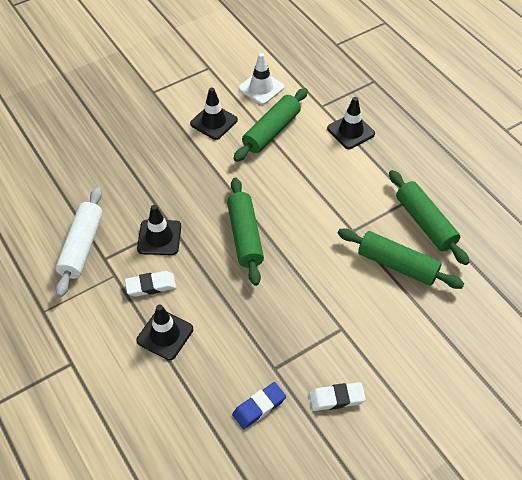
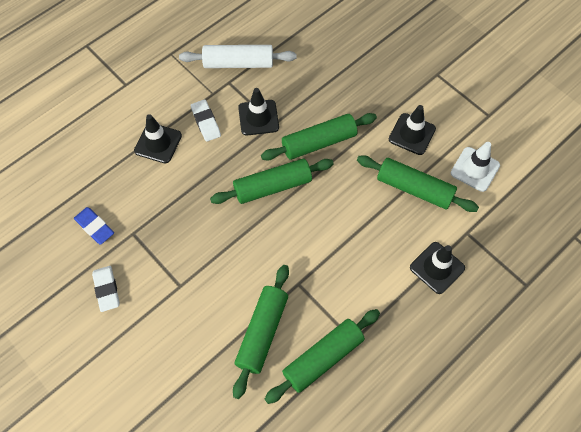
camera: 80 degrees right, 10 degrees up
(204, 192) = (319, 143): none -> green rolling pin

